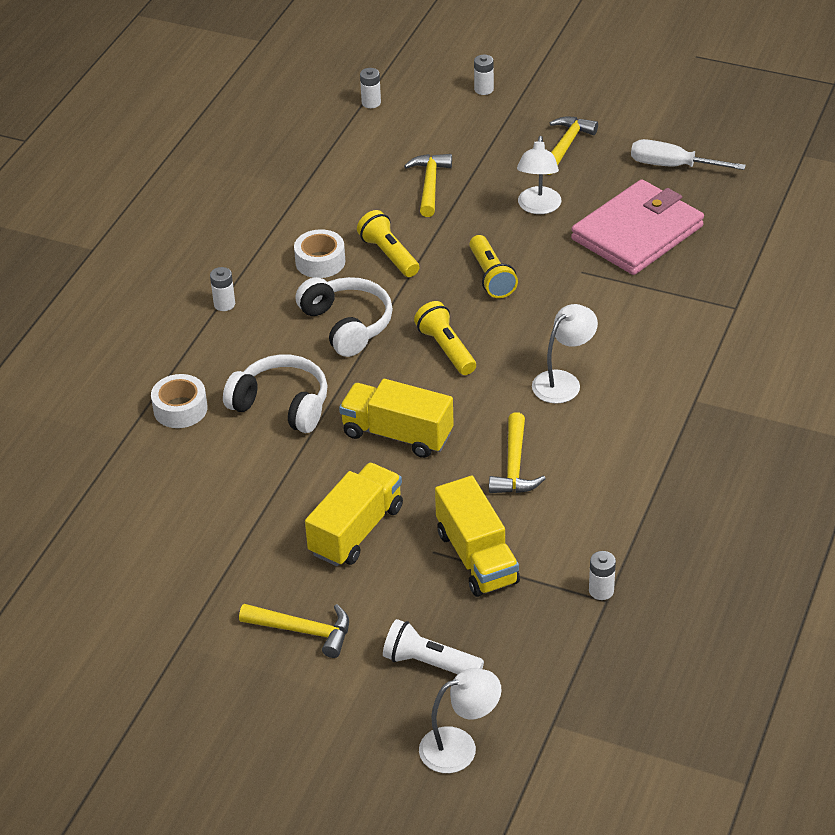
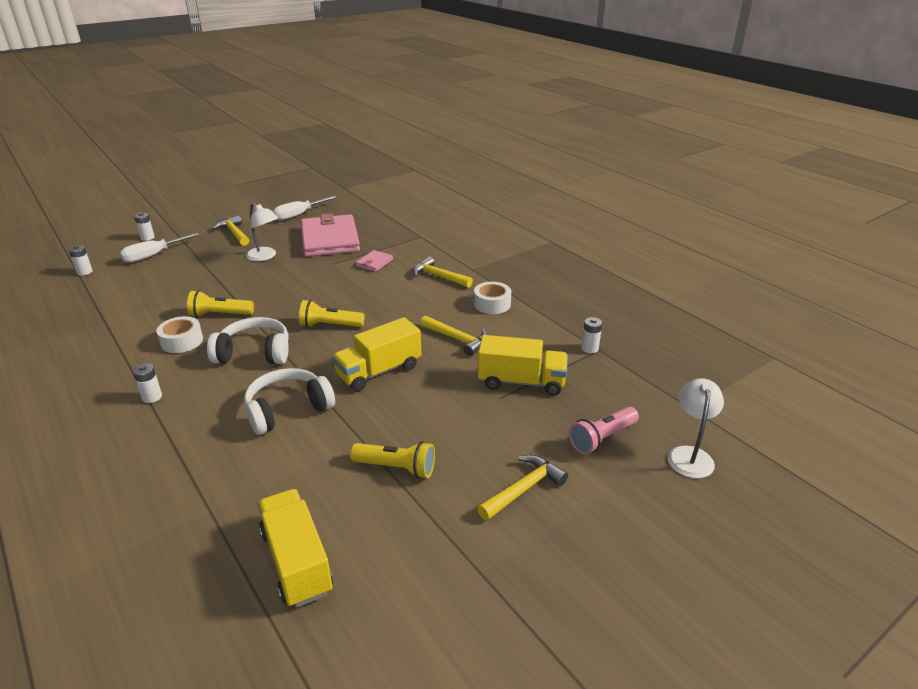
camera: 60 degrees left, 10 degrees down
(180, 409) = (222, 463): white tape -> white tape (492, 304)
(356, 530) = (447, 423): yellow truck -> yellow truck (297, 561)
(429, 663) = (602, 438): white flashlight -> pink flashlight
(430, 184) = (187, 280): yellow hammer -> yellow hammer (438, 276)
(451, 123) = (153, 255): none -> white screwdriver
(491, 277) = (294, 289): yellow flashlight -> yellow flashlight (396, 468)
(563, 381) = (409, 299): white lamp -> none
(619, 305) = (374, 263): none -> pink wallet

